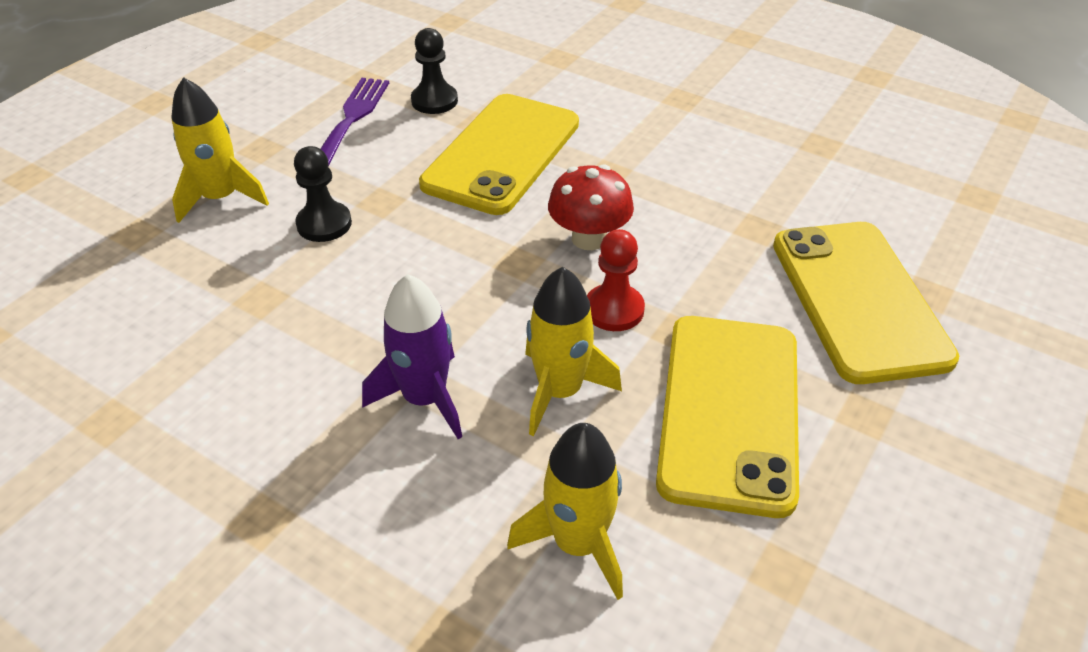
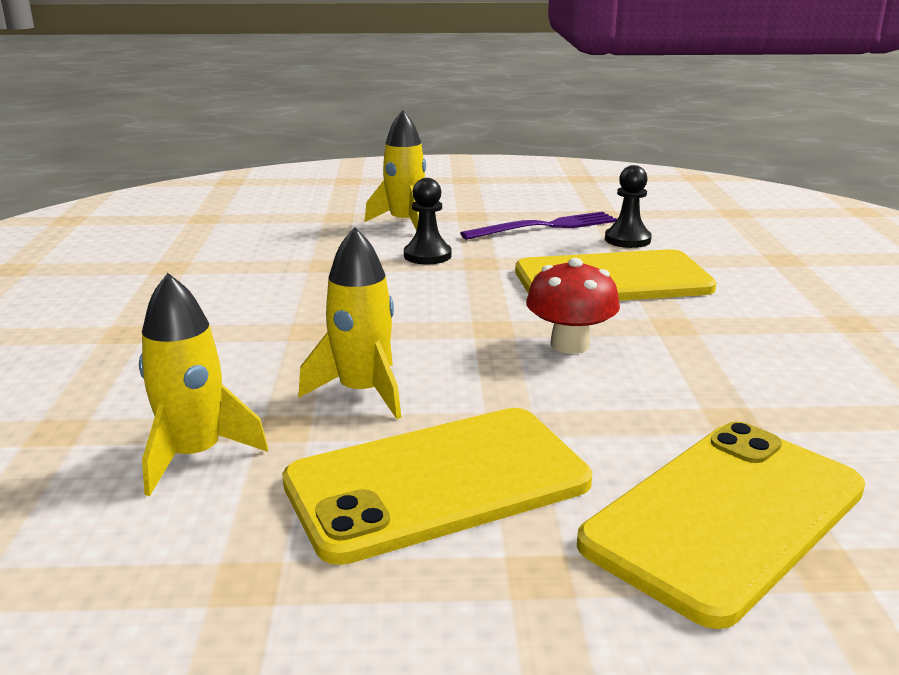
camera: 55 degrees right, 20 degrees down
(425, 398) = (292, 344): purple rocket -> none
(614, 310) = (495, 384): red pawn -> none

